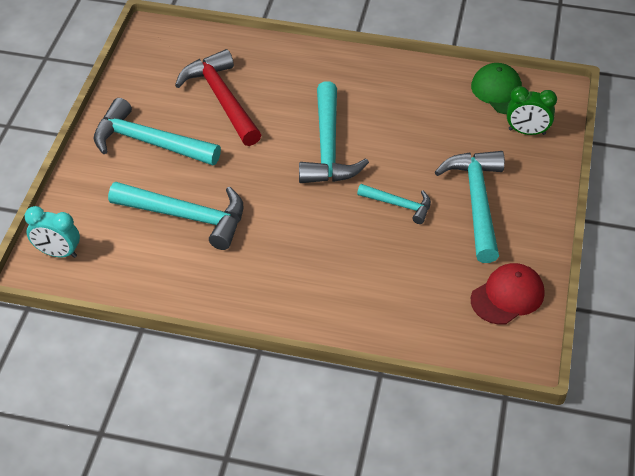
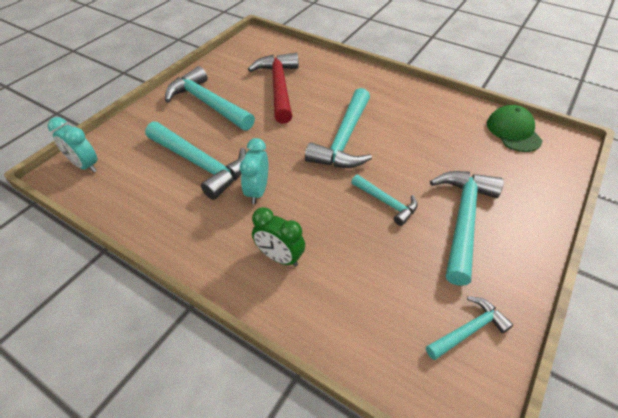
camera: 20 degrees right, 0 degrees up
(265, 229) = (257, 191): none -> turquoise clock
(507, 296) = (468, 330): red cap -> turquoise hammer
(527, 132) = (530, 169): green clock -> green clock (279, 257)

